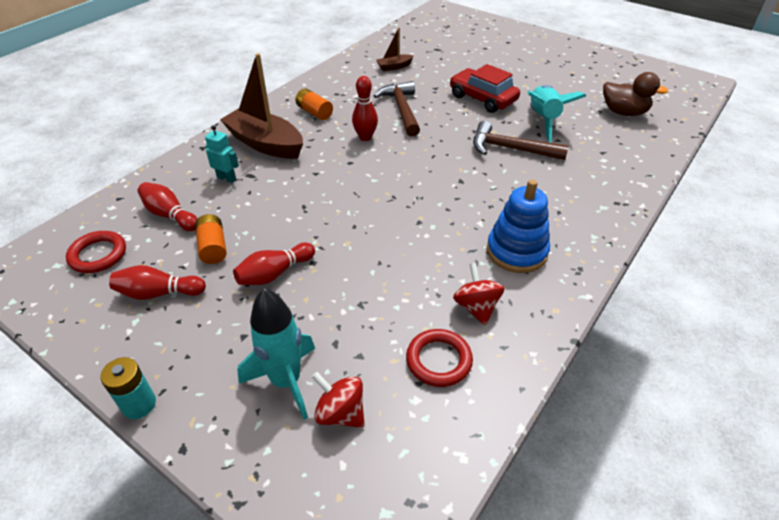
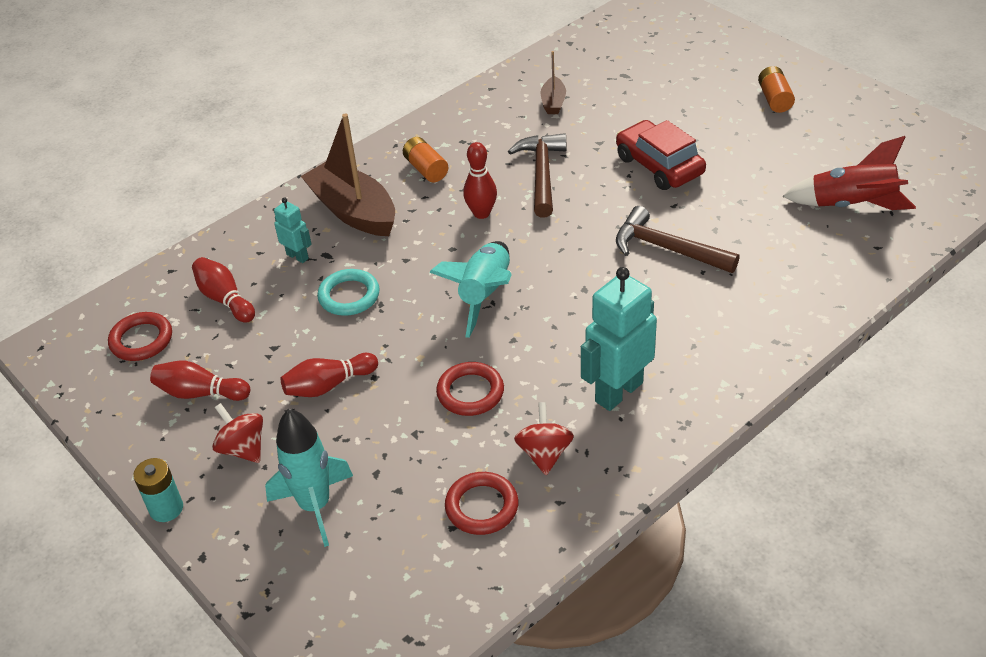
camera: 15 degrees right, 0 degrees up
(213, 247) = (267, 345): orange battery -> orange battery (774, 99)
(276, 203) = (349, 296): none -> turquoise ring
(340, 413) = (362, 545): red spinning top -> red spinning top (243, 448)
(394, 67) = (553, 102): brown boat -> brown boat turned 75 degrees counterclockwise
(398, 265) = (470, 392): none -> red ring
(516, 251) = (618, 392): blue stacking toy -> turquoise robot
(543, 120) = (730, 208): turquoise rocket -> turquoise rocket (484, 295)
(623, 112) = (851, 205): brown duck -> red rocket

